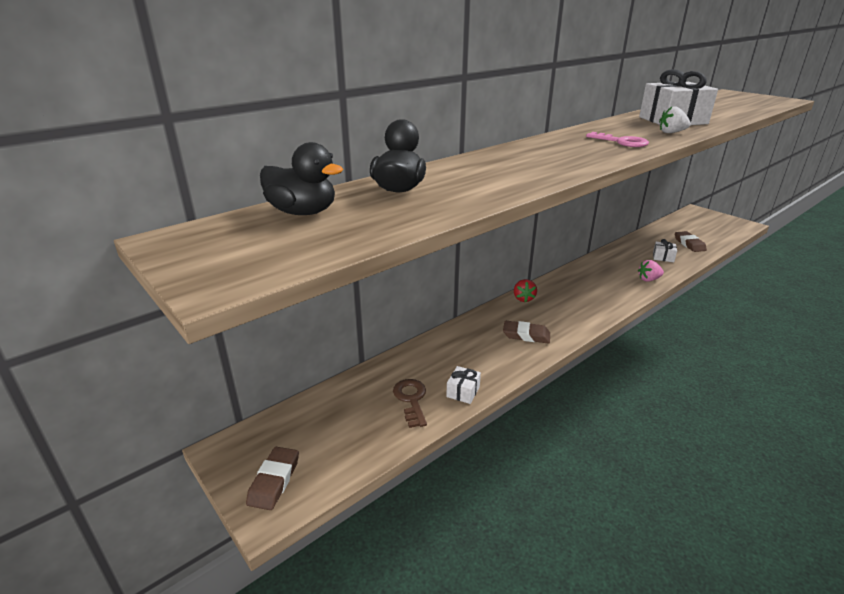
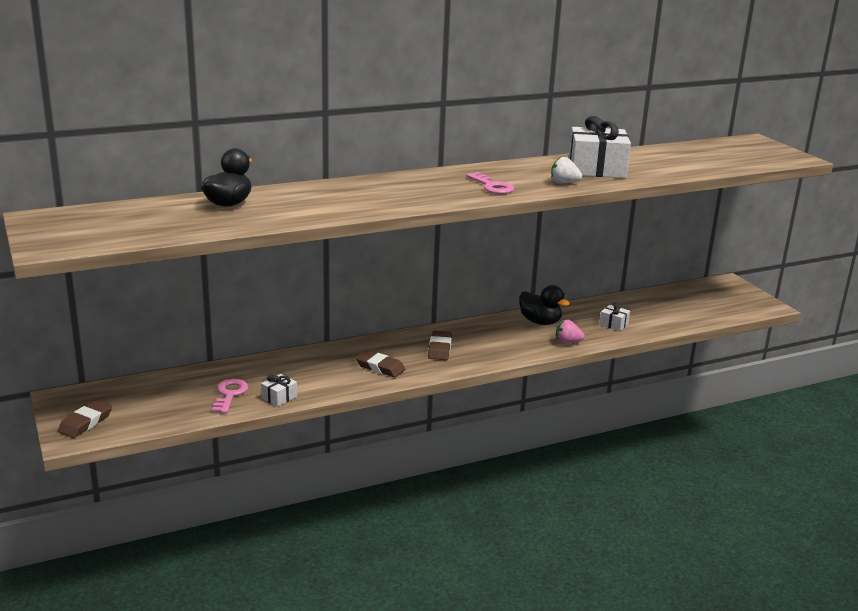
camera: 15 degrees right, 5 degrees down
(302, 212) = (138, 212): black duck -> black duck (540, 322)
(411, 400) = (230, 394): brown key -> pink key
(523, 298) = (410, 337): red strawberry -> none
(689, 244) = (664, 316): brown eraser -> brown eraser (440, 349)

